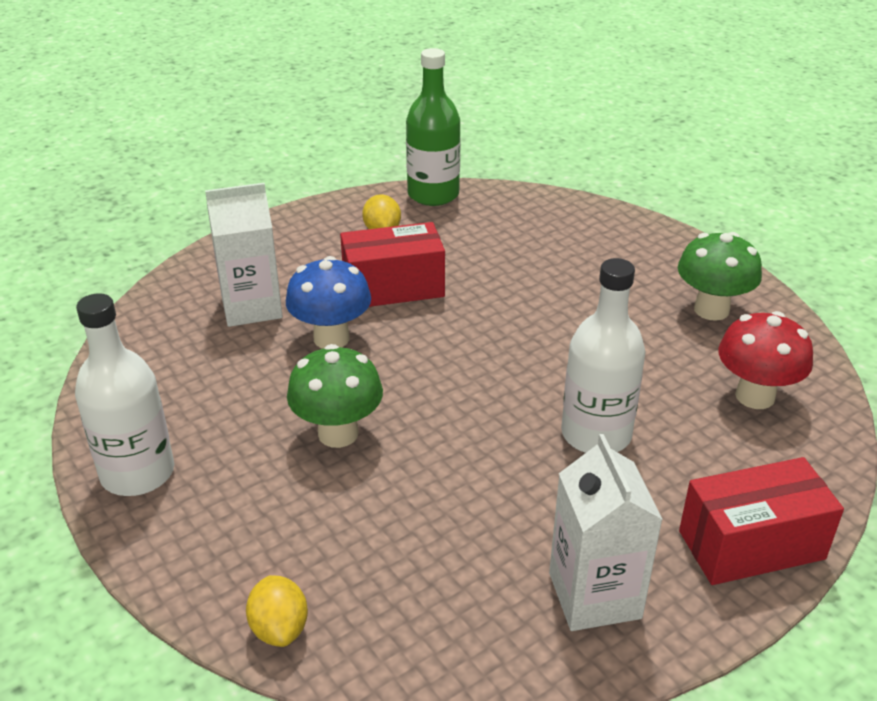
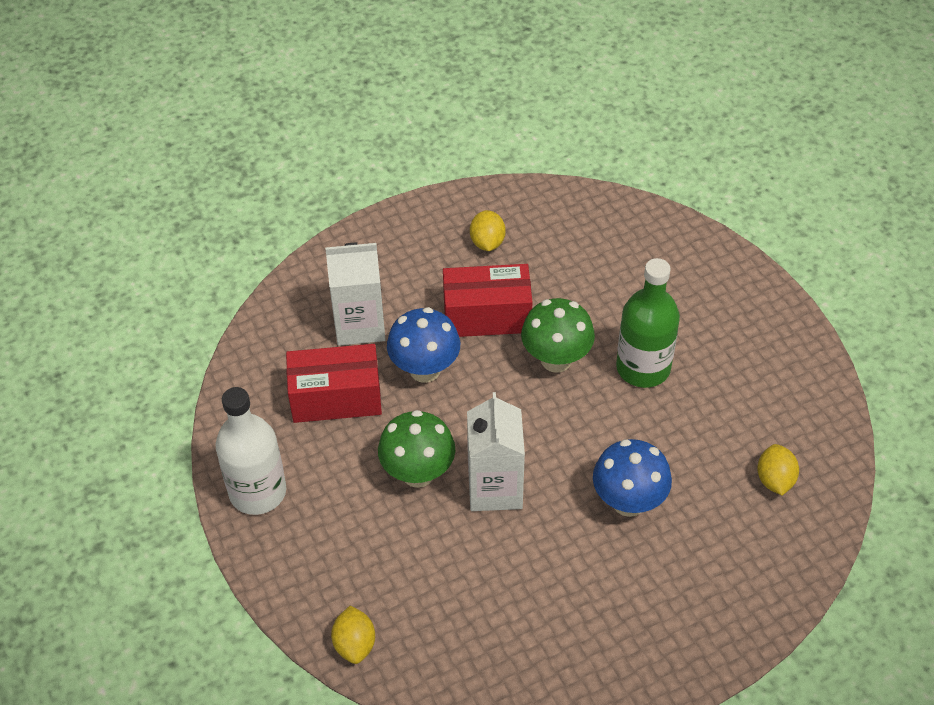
camera: 10 degrees right, 15 degrees up
(433, 194) = (543, 198): green bottle -> green bottle (643, 367)
(594, 595) = (589, 650): white carton -> white carton (495, 488)
(596, 434) = (628, 502): white bottle -> blue mushroom
(711, 310) = (768, 377): green mushroom -> green mushroom (556, 359)
(751, 545) = (722, 623): red box -> red box (336, 398)
(755, 396) = (774, 480): red mushroom -> yellow lemon

